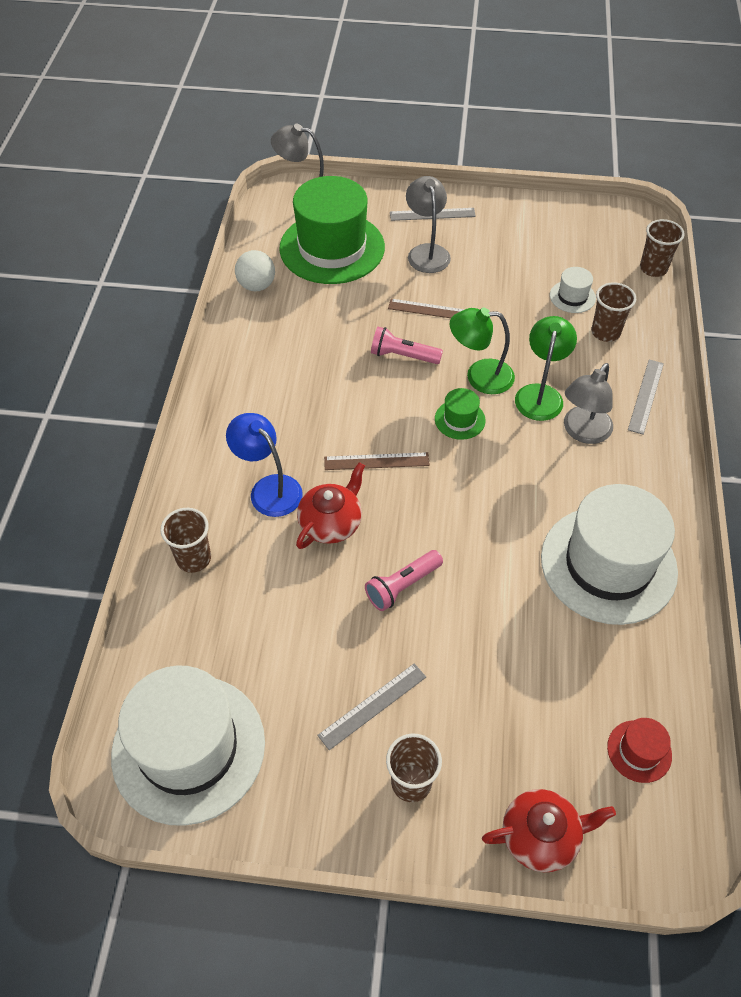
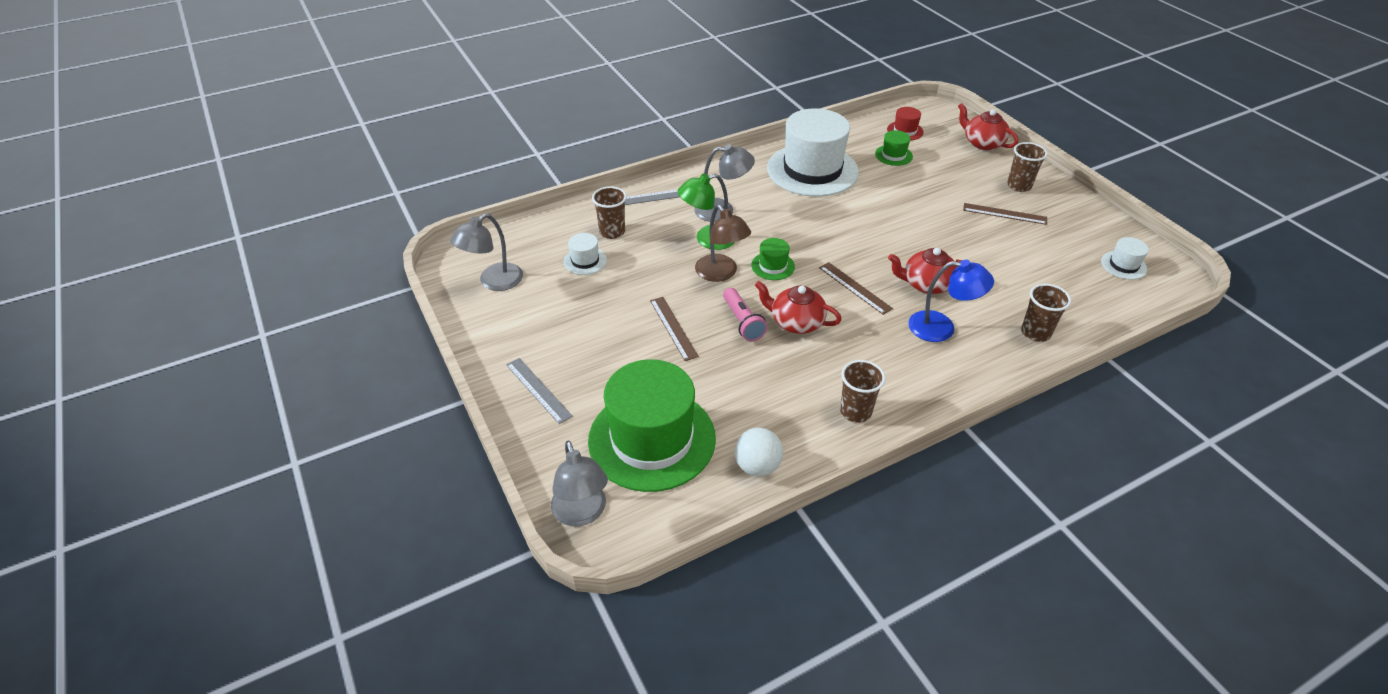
camera: 125 degrees left, 10 degrees down
(188, 748) = (1123, 265): white hat -> white hat, size x0.42
(269, 488) = (941, 328): blue lamp -> blue lamp turned 90 degrees counterclockwise
(371, 390) = (796, 322): none -> red teapot
(372, 705) = (1004, 214): grey ruler -> brown ruler
(402, 586) = (926, 234): pink flashlight -> none
(426, 252) = (600, 367): grey lamp -> grey lamp (493, 282)
(479, 376) = (721, 273): green lamp -> brown lamp
(584, 683) = (893, 155): none -> green hat
(653, 268) = (513, 232): brown cup -> brown cup (855, 411)

